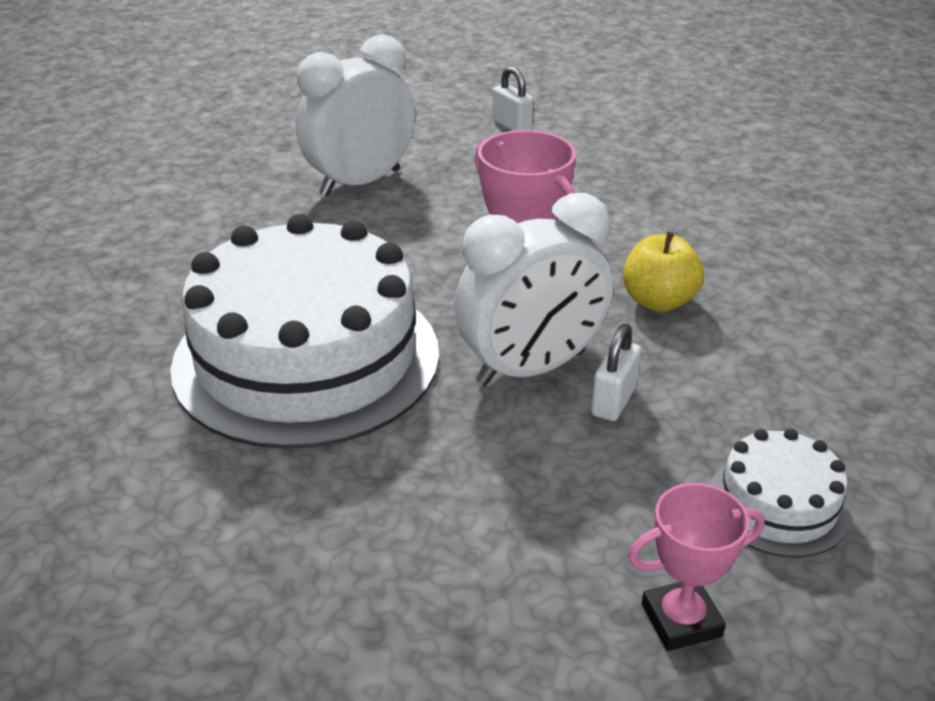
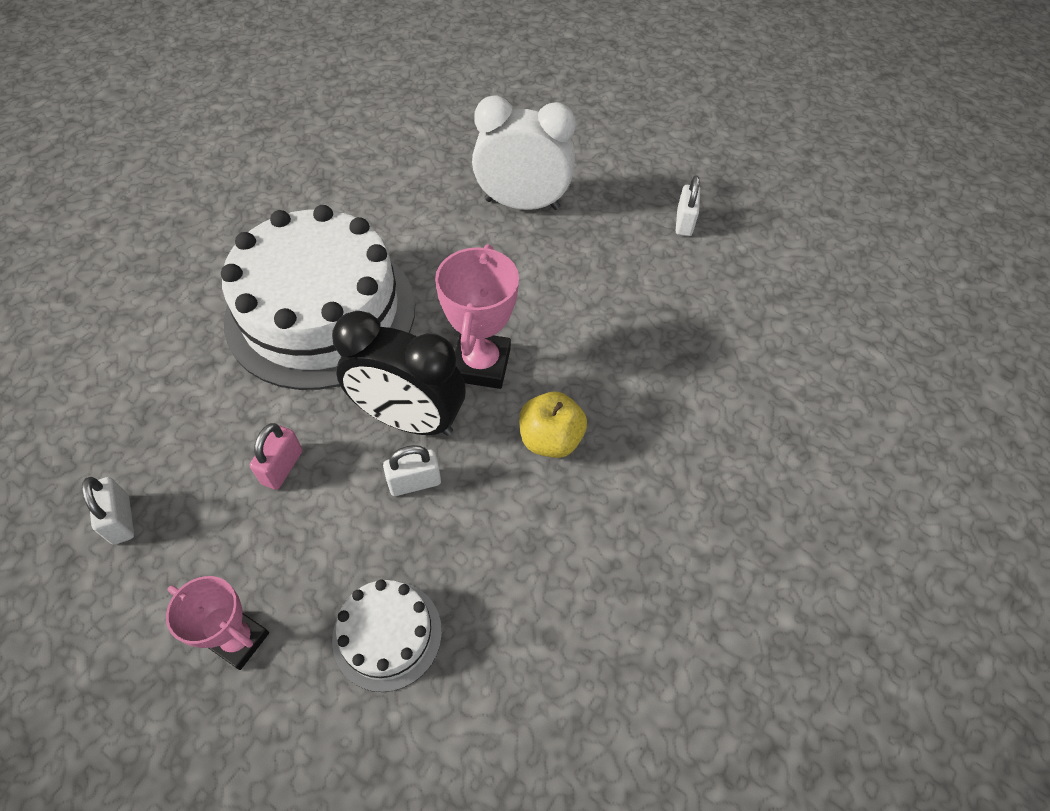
camera: 45 degrees right, 20 degrees up
(397, 653) = (121, 520): none -> white padlock
(484, 482) = (282, 467): none -> pink padlock
(531, 368) = (409, 419): white clock -> black clock

